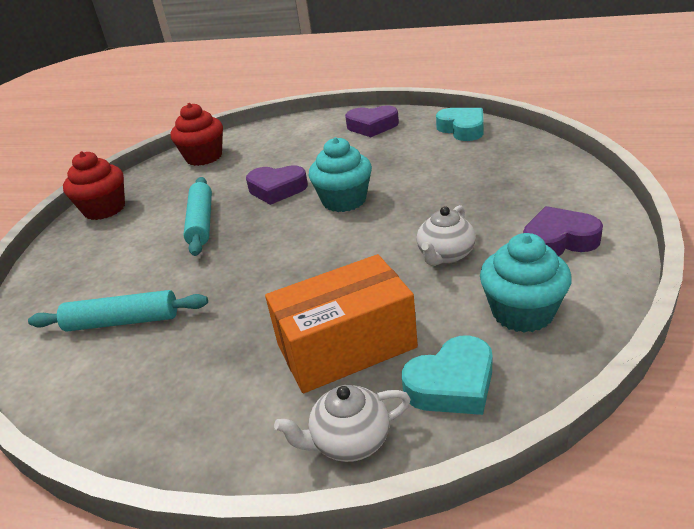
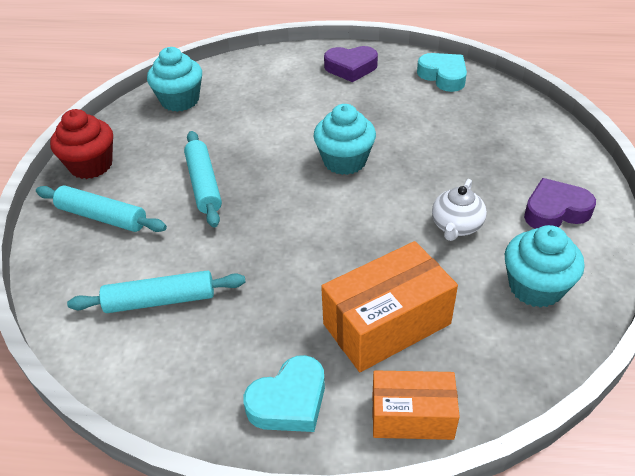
camera: 10 degrees left, 10 degrees up
(97, 250) = (102, 217): none -> turquoise rolling pin
(204, 157) = (180, 100): red cupcake -> turquoise cupcake
(277, 189) = (272, 145): purple heart -> none
(349, 441) = (412, 416): white teapot -> orange box
(452, 384) = (488, 359): turquoise heart -> turquoise heart (289, 401)

